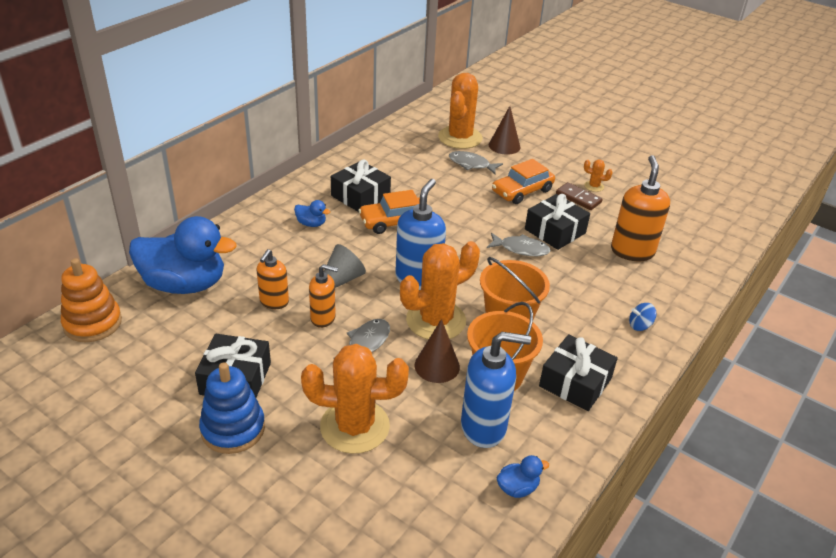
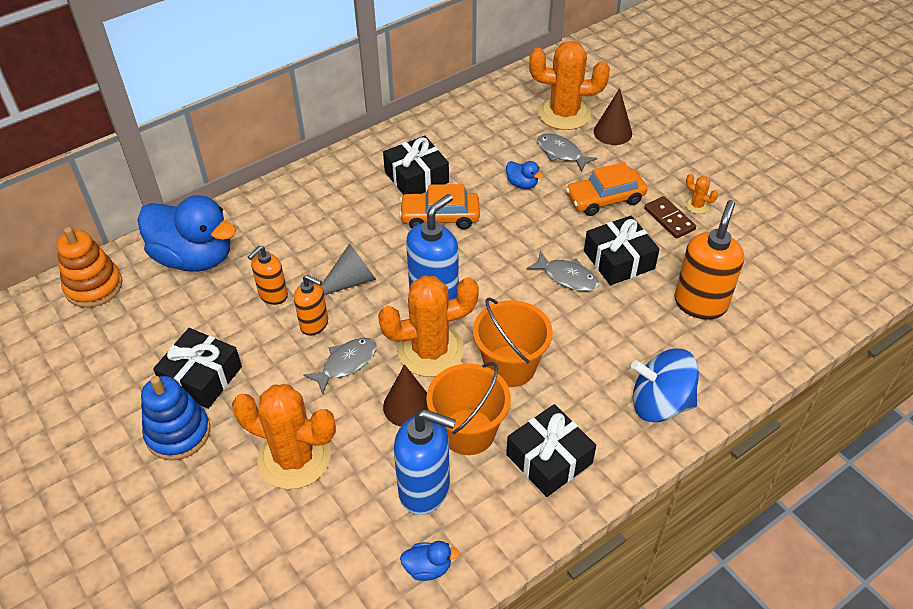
camera: 20 degrees right, 10 degrees up
(311, 224) = (349, 205): blue duck -> blue duck (522, 184)
(460, 138) = (564, 114): orange cactus -> orange cactus turned 60 degrees clockwise
(640, 325) = (660, 403): blue spinning top -> blue spinning top, size x2.22

